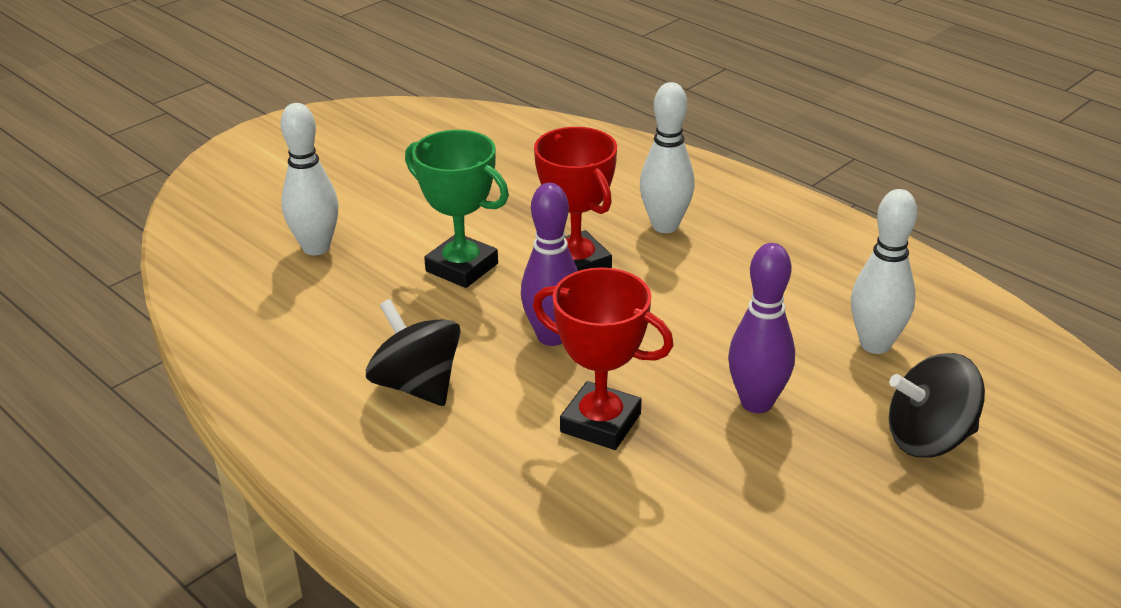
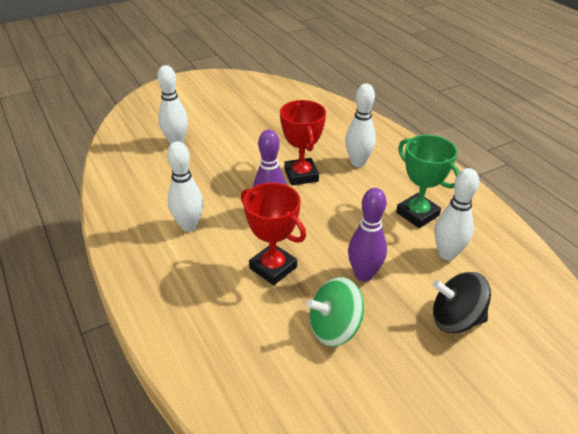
camera: 15 degrees right, 5 degrees up
(417, 385) = (189, 226): black spinning top -> white bowling pin
(461, 267) = (242, 166): green trophy -> green trophy (417, 214)
(747, 493) = (334, 328): none -> green spinning top

